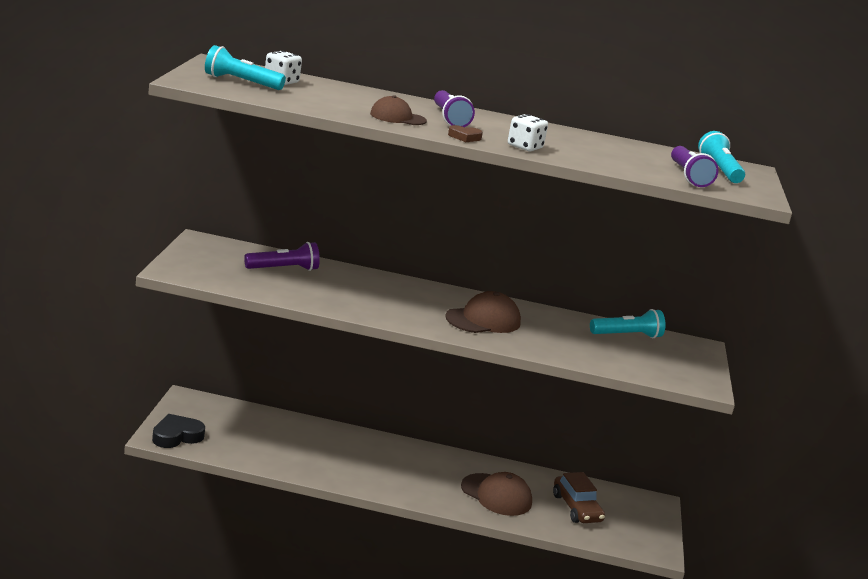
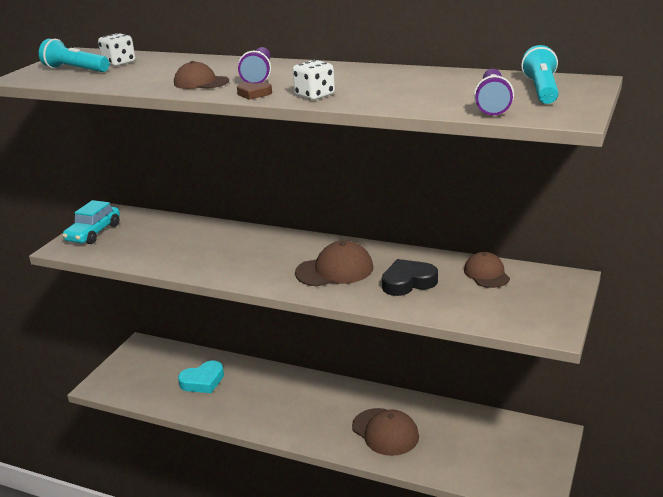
camera: 20 degrees right, 5 degrees up
(177, 436) = (114, 383): black heart -> black heart (408, 282)
(196, 260) = (94, 233): none -> turquoise car
(281, 439) = (203, 381): none -> turquoise heart
(284, 269) = (168, 234): purple flashlight -> none
(576, 508) = (464, 444): brown car -> none
(627, 335) = (486, 274): turquoise flashlight -> brown cap

